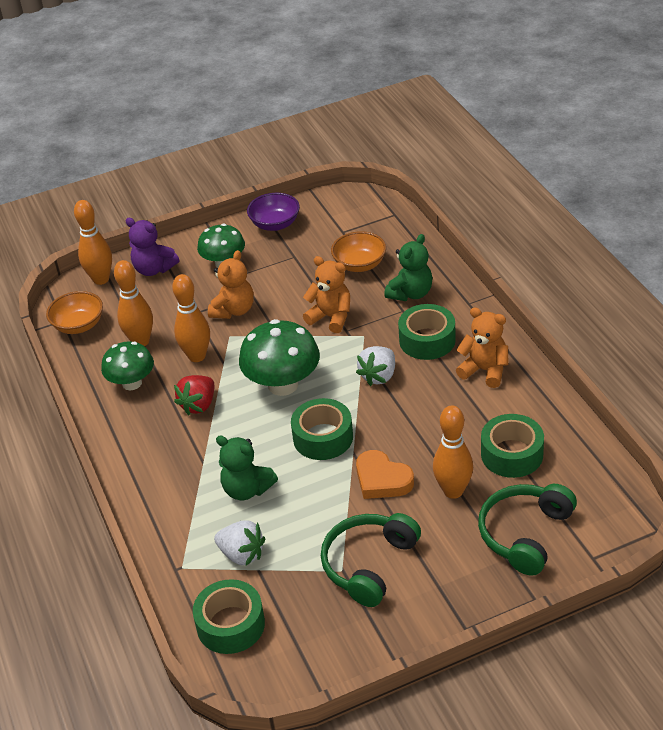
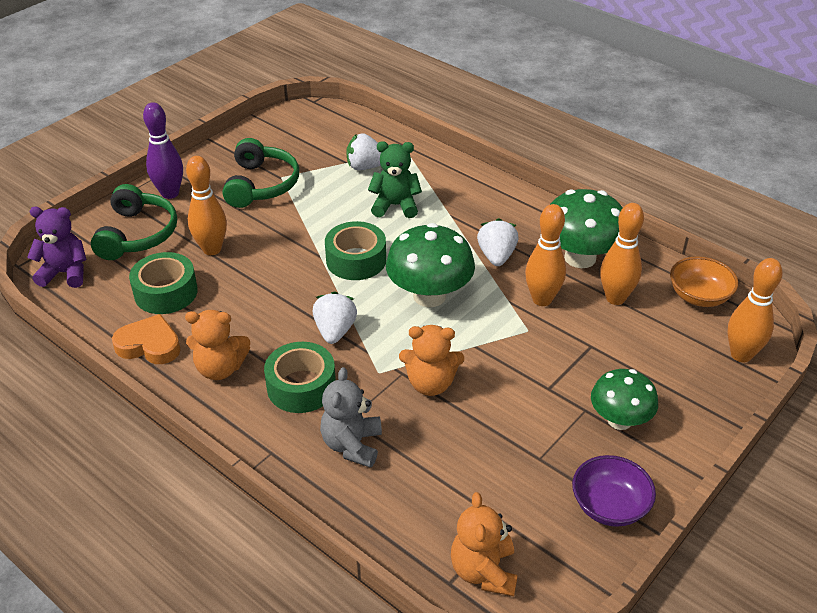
camera: 150 degrees right, 0 degrees up
(132, 383) = (580, 257): green mushroom -> green mushroom, size x1.51
(154, 269) = (695, 386): purple teddy bear -> purple teddy bear (65, 273)
(198, 405) = (496, 256): red strawberry -> white strawberry
(230, 625) = (343, 131): green tape -> none
(234, 310) = (550, 360): orange teddy bear -> orange teddy bear (483, 571)
(359, 264) = (444, 470): orange bowl -> none
(382, 479) = (281, 242): orange heart -> orange heart (149, 345)
(410, 293) = (352, 445): green teddy bear -> grey teddy bear
(475, 584) = (170, 193): none -> purple bowling pin

